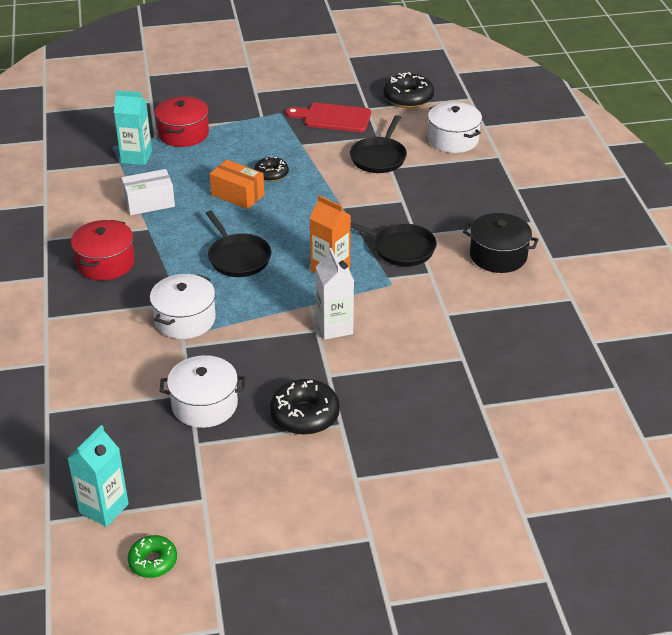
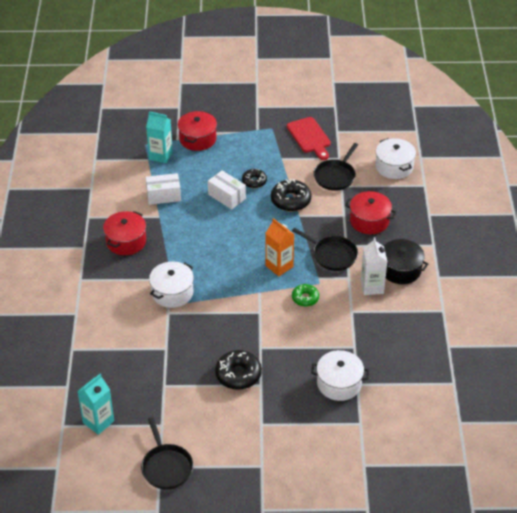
camera: 10 degrees right, 5 degrees up
(153, 561) = (123, 461): green donut -> green donut (305, 298)
(204, 405) = (174, 358): white pot -> white pot (339, 383)
(237, 195) = (227, 196): orange box -> white box
(238, 257) = (217, 248): black pan -> black pan (166, 467)
(333, 118) = (309, 137): red cutting board -> red cutting board turned 135 degrees counterclockwise
(334, 327) = (272, 312): white carton -> white carton (372, 287)
(408, 98) = (370, 125): black donut -> black donut (290, 200)
(438, 203) = (369, 221): none -> red pot

